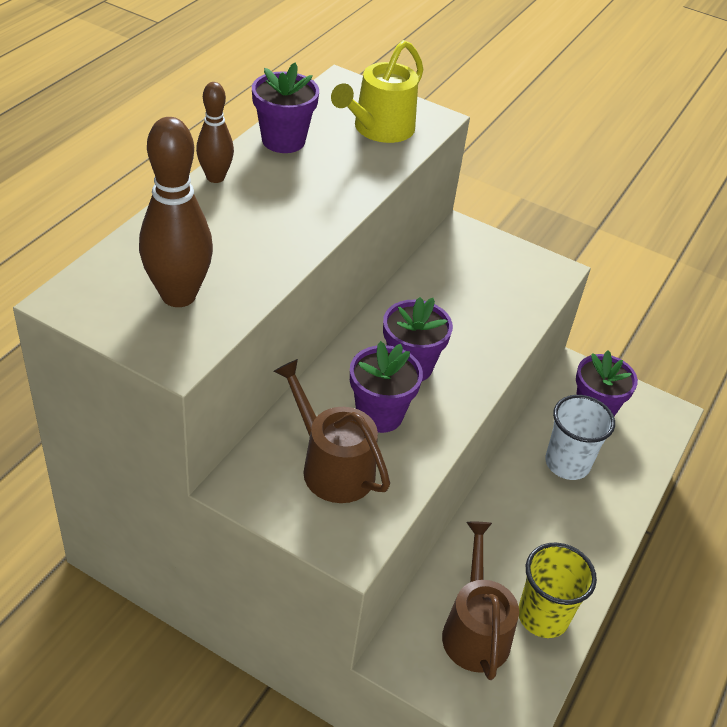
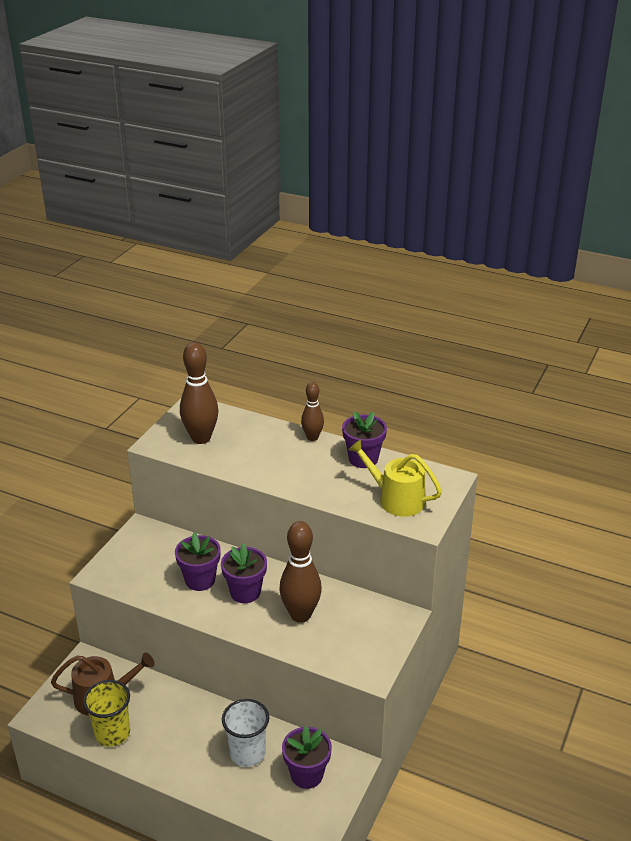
camera: 90 degrees right, 10 degrees down
(332, 466) = (156, 563): brown watering can -> none
(458, 317) = (300, 615): none -> brown bowling pin

